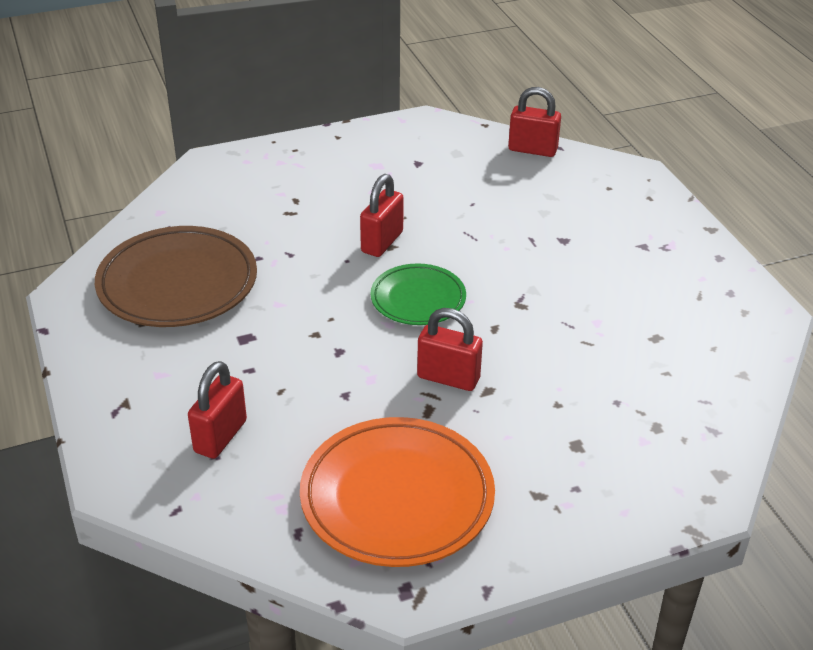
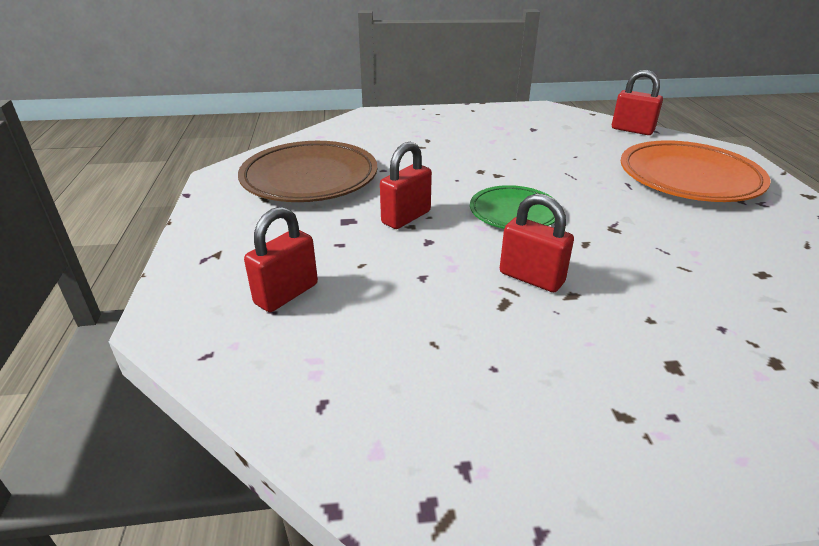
camera: 15 degrees right, 5 degrees down
(382, 242) = (491, 171): red padlock -> red padlock (406, 217)
(397, 498) = (448, 386): orange plate -> orange plate (689, 178)

